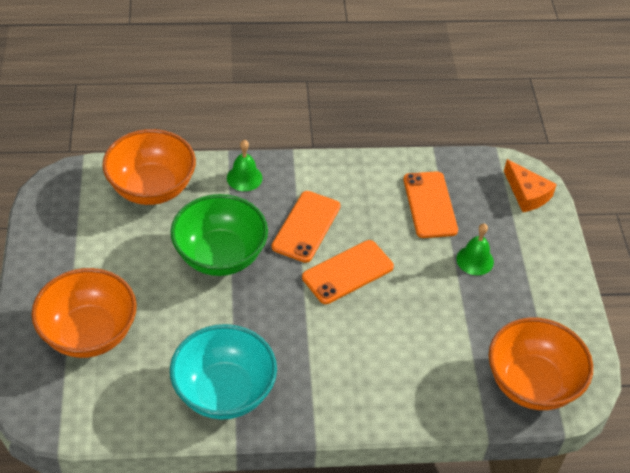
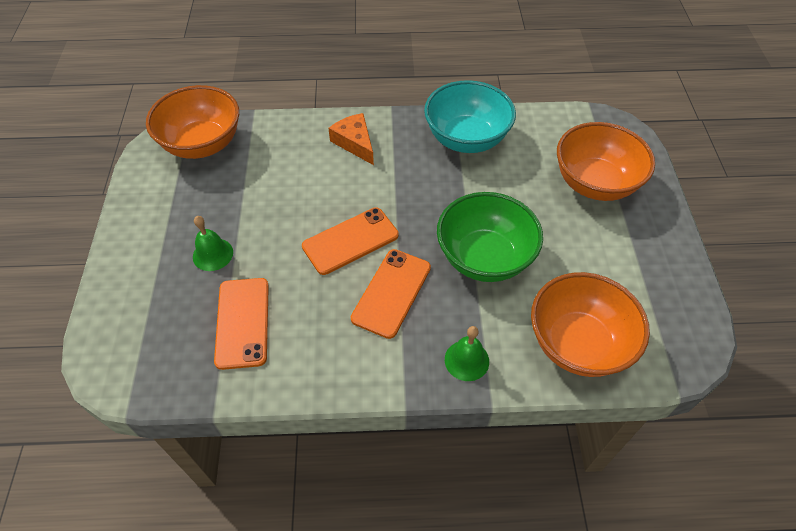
camera: 175 degrees left, 5 degrees up
(527, 194) = (117, 339): orange cheese -> orange cheese (355, 143)

